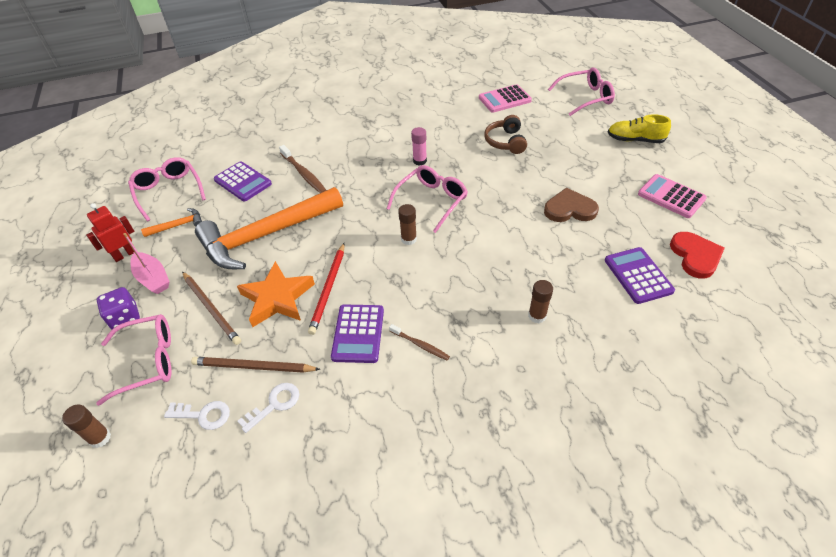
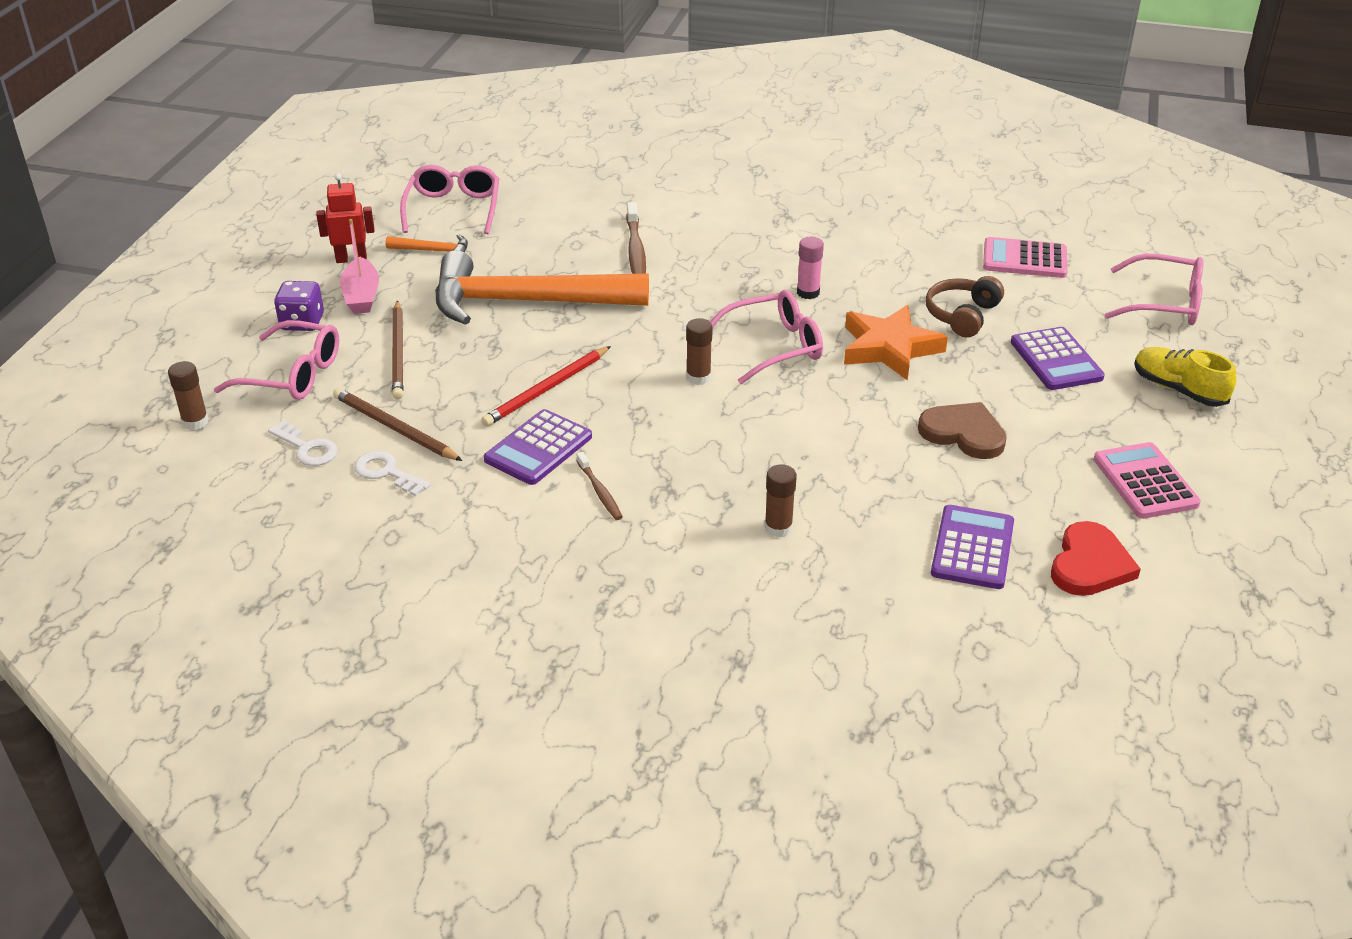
camera: 30 degrees right, 10 degrees down
(243, 182) = (551, 231): purple calculator -> purple calculator (1056, 360)
(275, 404) = (386, 472): white key -> white key turned 135 degrees counterclockwise
(277, 298) = (479, 373): orange star -> orange star (889, 348)

